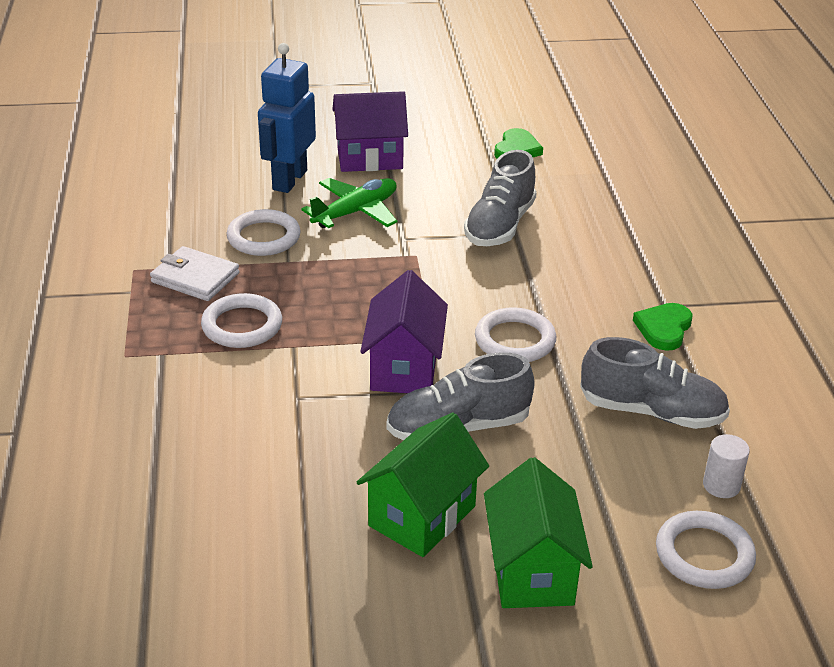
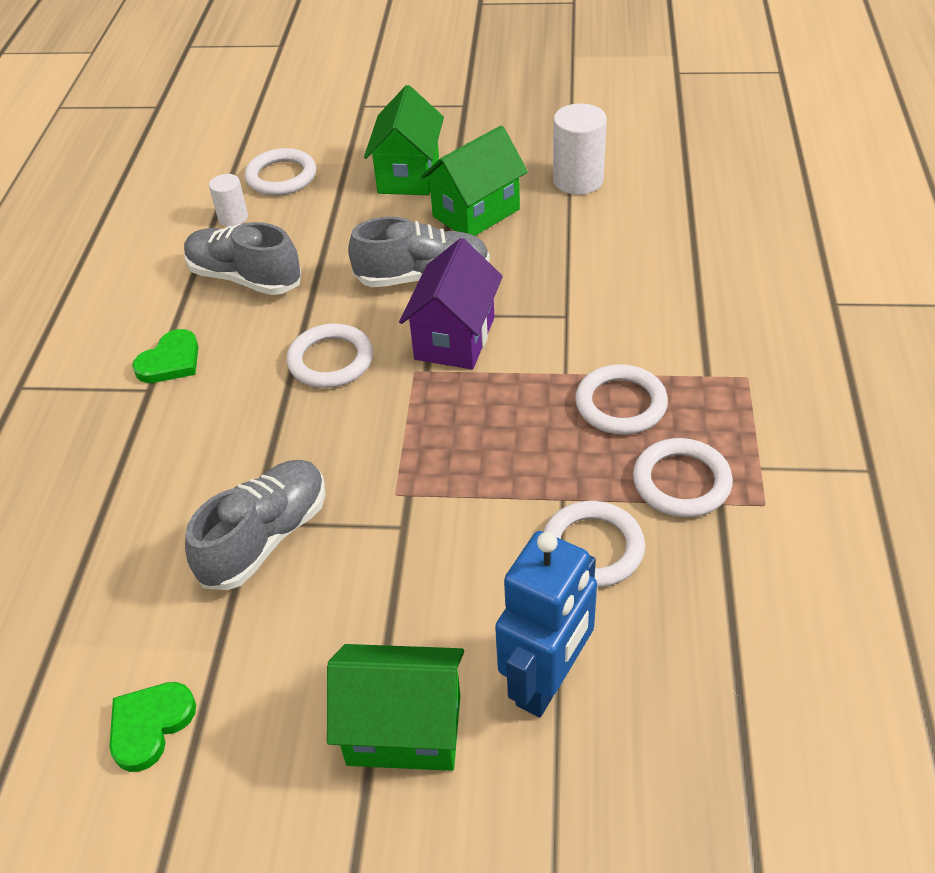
camera: 165 degrees left, 10 degrees up
(195, 277) = (681, 482): white wallet -> white ring
(296, 580) = (578, 180): none -> white cylinder
(355, 212) = (456, 589): green plane -> none
(370, 158) = (404, 729): purple house -> green house

